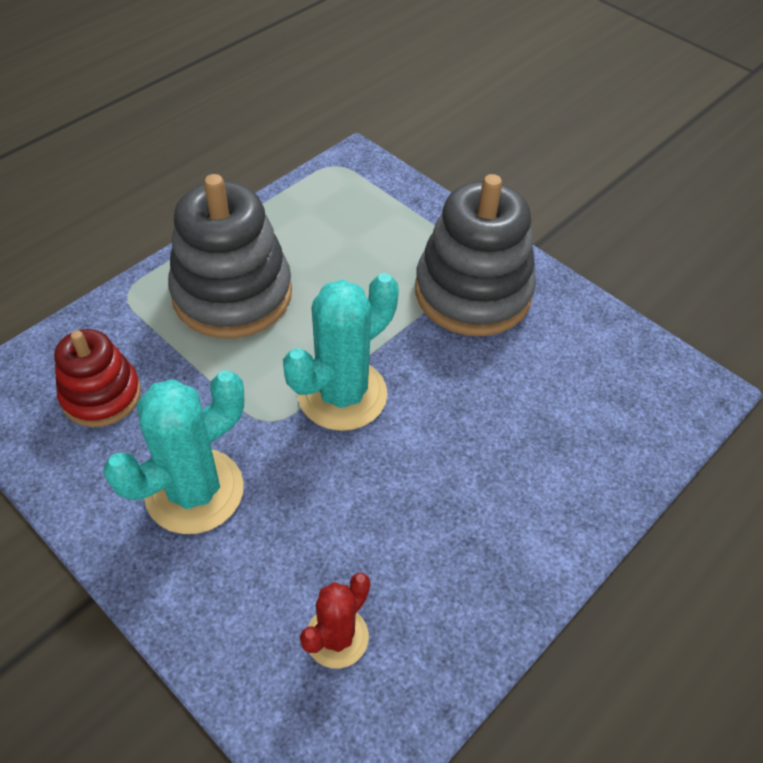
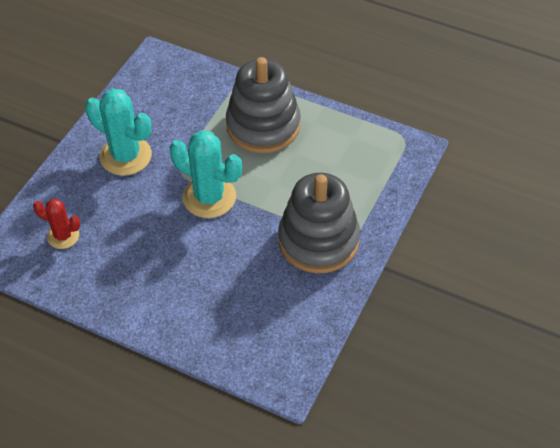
camera: 75 degrees right, 0 degrees up
(101, 395) = (170, 99): red stacking toy -> none

